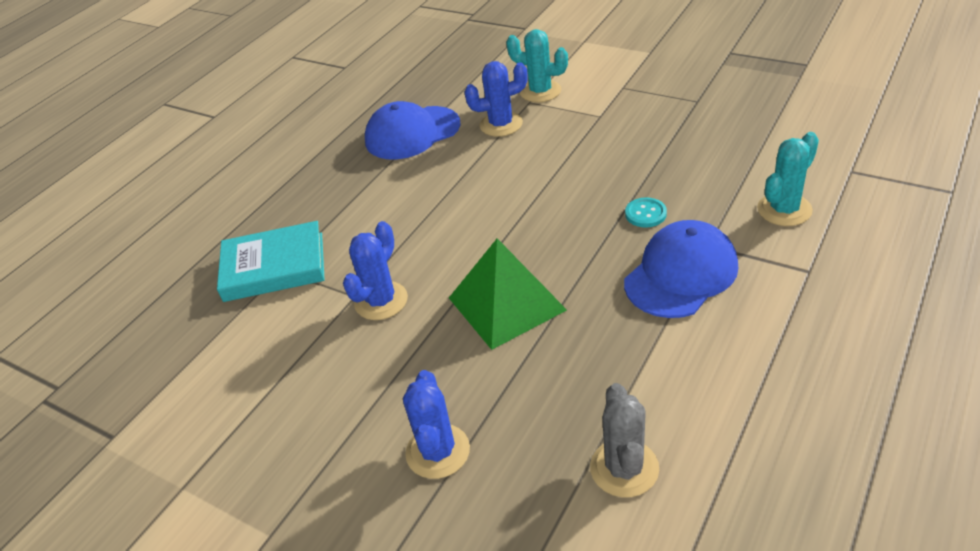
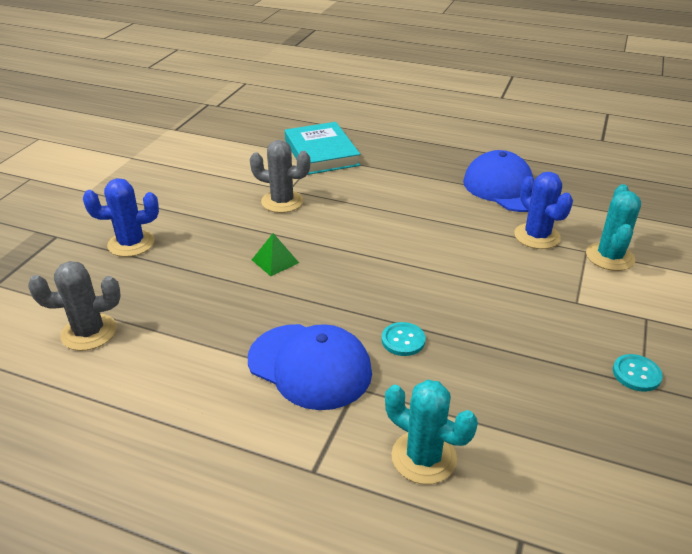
camera: 75 degrees right, 5 degrees down
(381, 301) = (282, 202): blue cactus -> grey cactus
(506, 304) = (275, 261): green pyramid -> green pyramid, size x0.47
(686, 101) = (636, 374): none -> turquoise button

